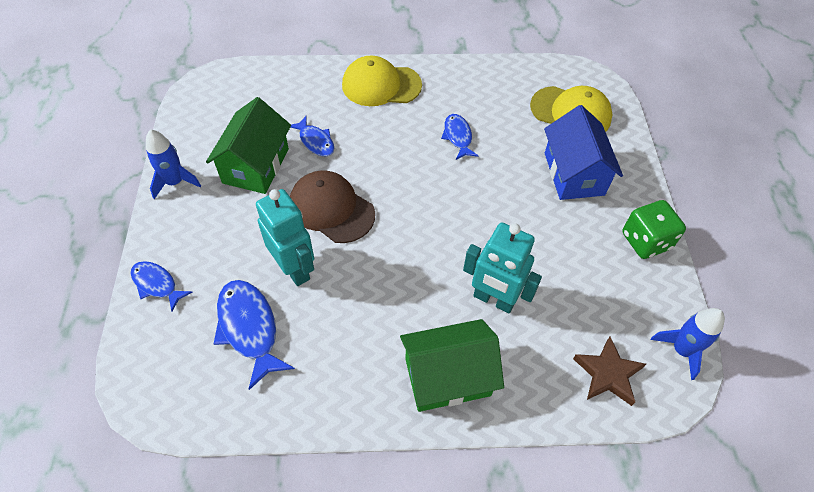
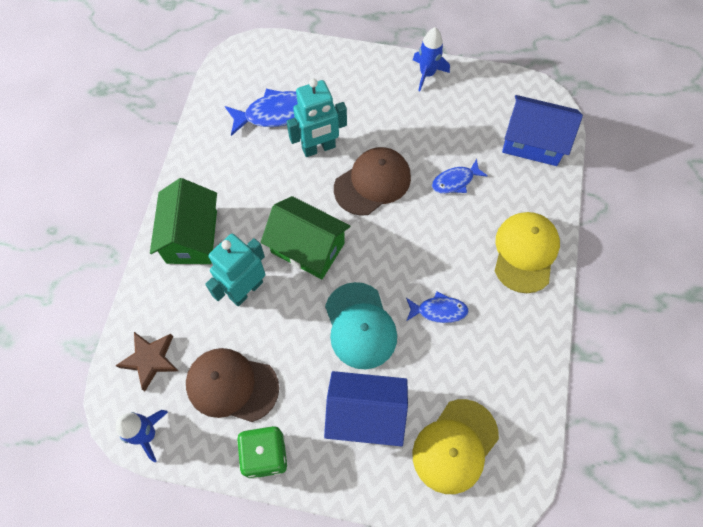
camera: 105 degrees right, 10 degrees up
(157, 284) = (330, 60): blue fish -> none
(256, 166) = (434, 131): green house -> green house (308, 248)
(258, 89) = (533, 142): none -> blue house
(495, 192) = (360, 326): none -> turquoise cap
(598, 285) = (232, 385): none -> brown cap

